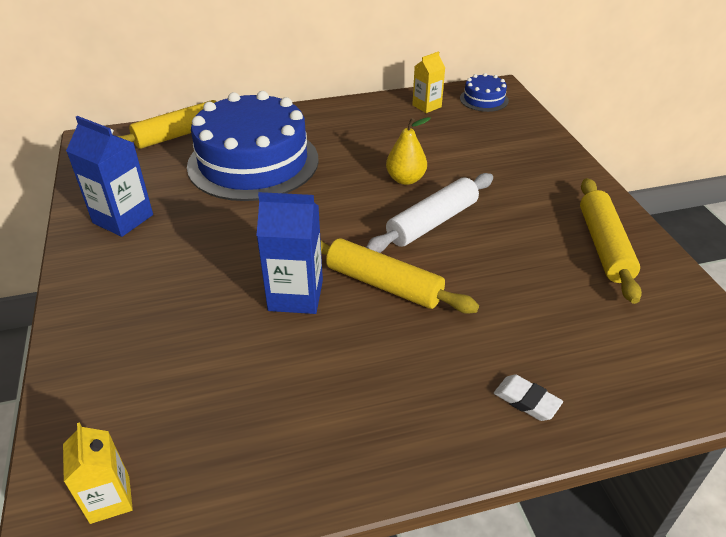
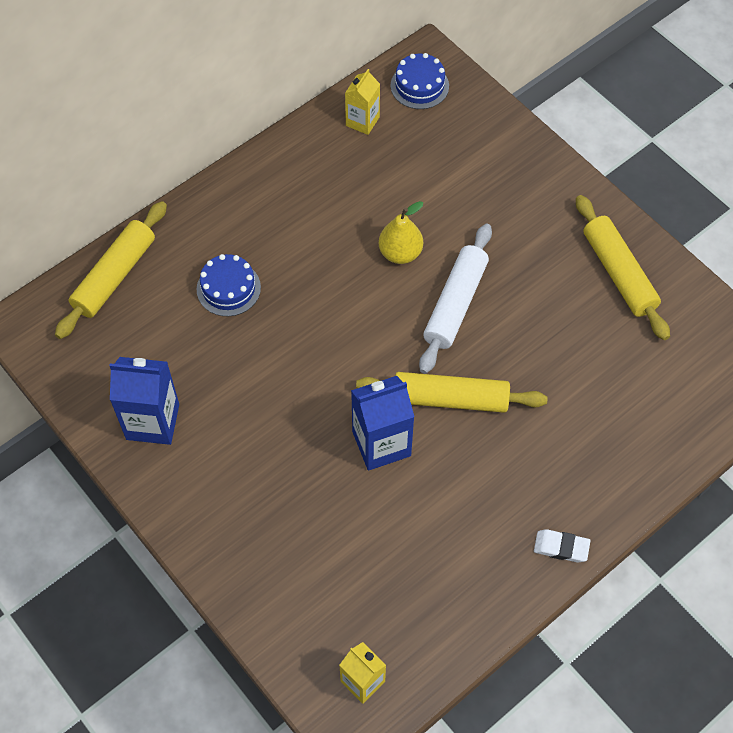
camera: 25 degrees left, 20 degrees up
(253, 162) = (228, 288): blue cake -> blue cake, size x0.43
(526, 401) = (615, 468): white eraser -> white eraser (561, 547)

